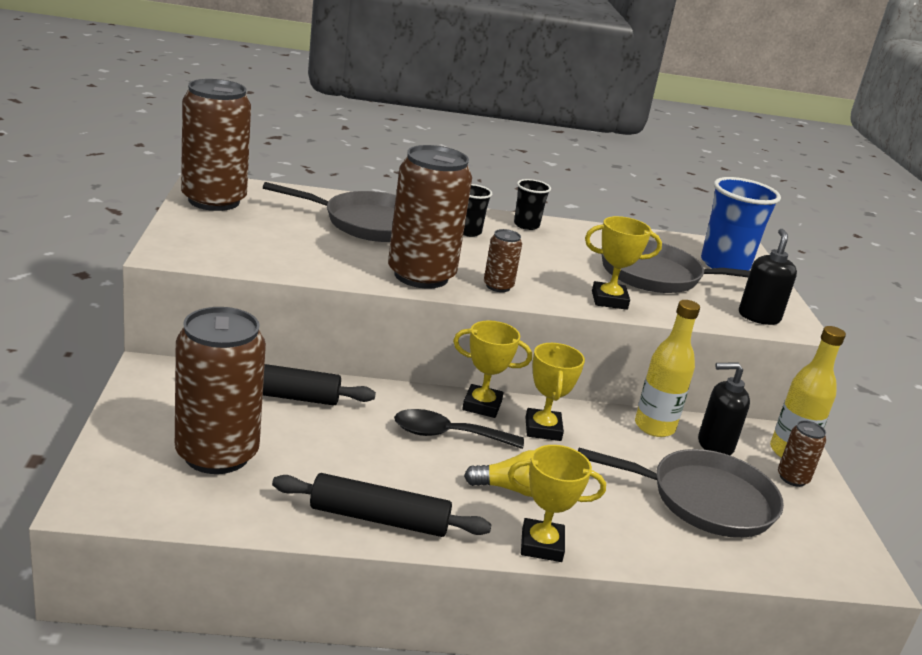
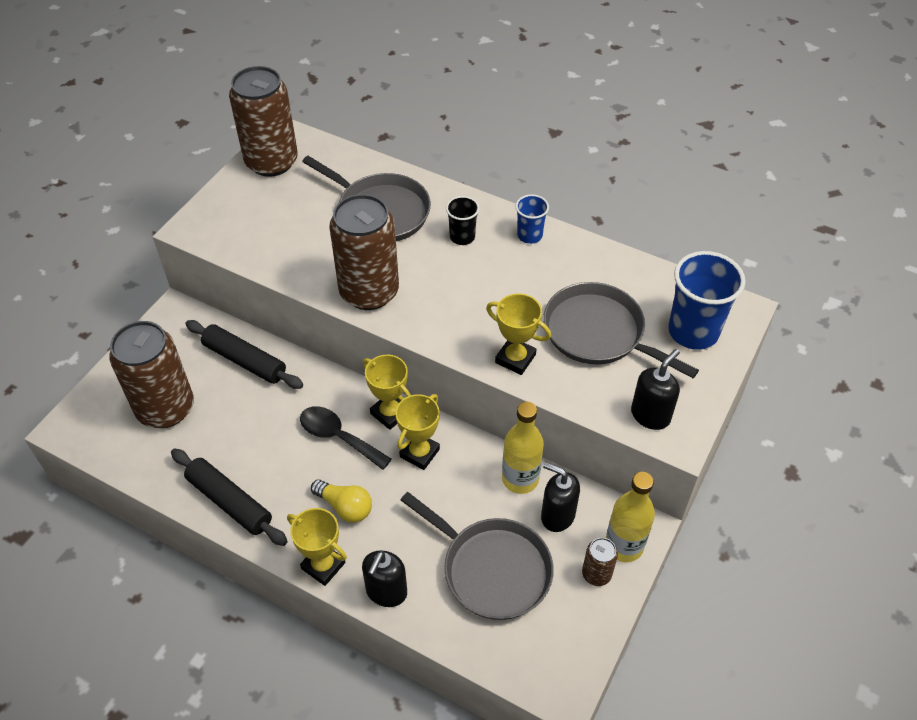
camera: 35 degrees right, 25 degrees up
(498, 286) = (426, 319): brown can -> none
(526, 225) = (529, 235): black cup -> blue cup
(628, 548) = (386, 592): none -> black soap dispenser

